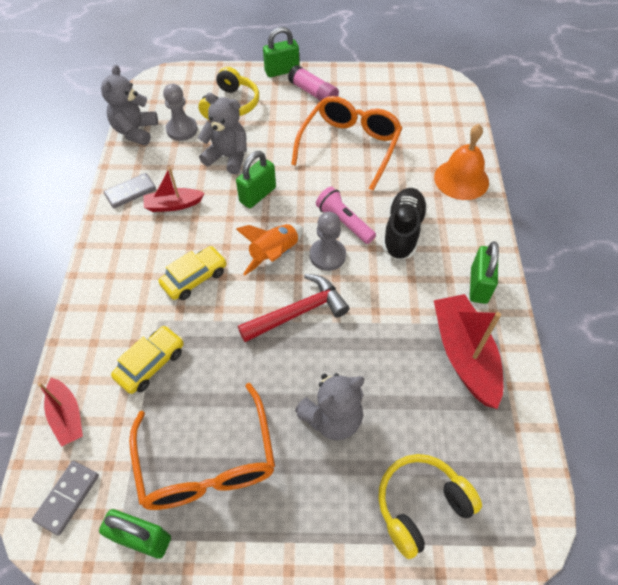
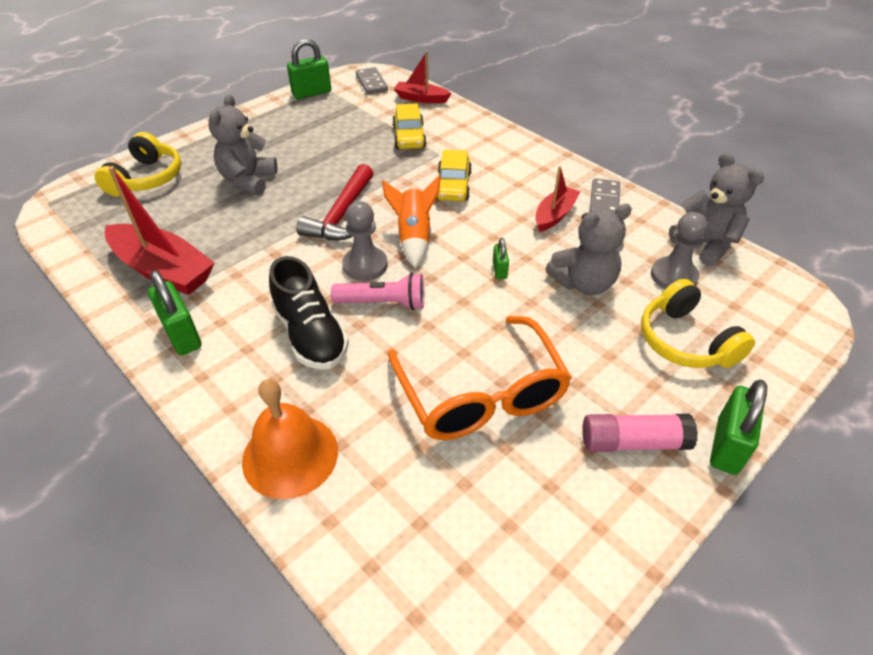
camera: 135 degrees right, 10 degrees down
(207, 462) = (311, 126): orange glasses -> none
(258, 195) = (499, 270): green padlock -> green padlock, size x0.53

